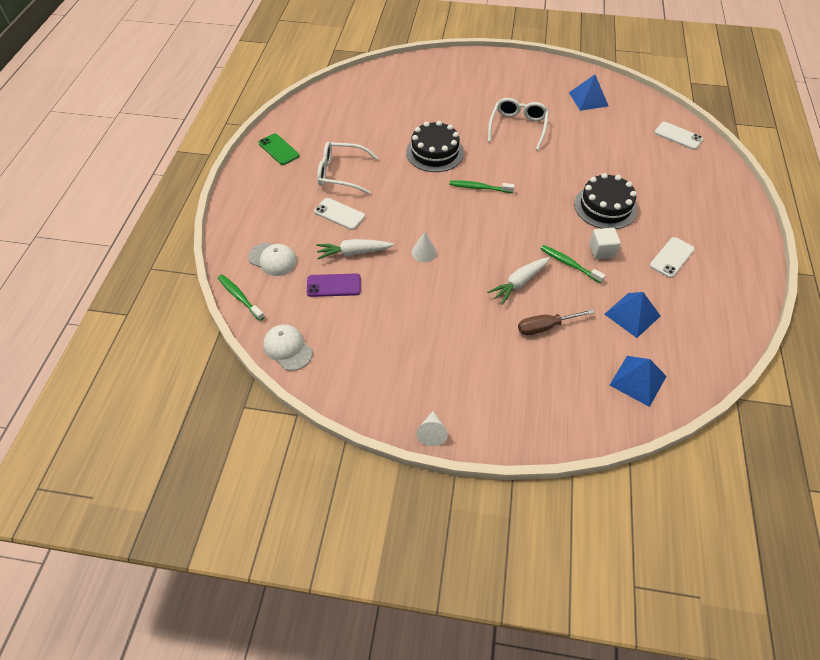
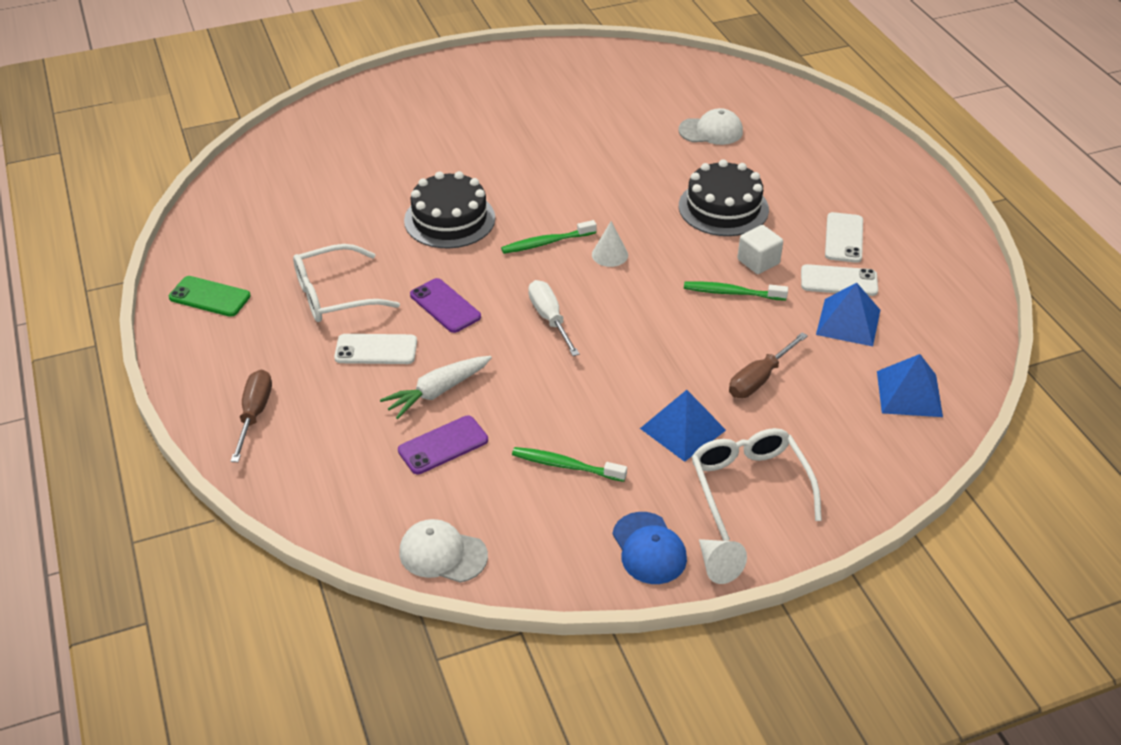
camera: 30 degrees left, 10 degrees down
(240, 297) = (316, 519): green toothbrush -> green toothbrush (566, 466)
(253, 224) = (254, 414): none -> brown screwdriver
(273, 259) = (324, 448): white cap -> white cap (711, 131)
(394, 203) = (445, 306): none -> purple phone
(400, 401) = (649, 548): none -> blue cap
(424, 252) = (535, 352): white cone -> white cone (610, 255)
(447, 235) = (549, 318): none -> white screwdriver
(518, 127) = (538, 147): white glasses -> white glasses (749, 484)
(519, 283) = (688, 340): white carrot -> none
(588, 99) = (603, 82): blue pyramid -> blue pyramid (683, 429)
(678, 136) = (747, 92): white phone -> white phone (839, 281)

